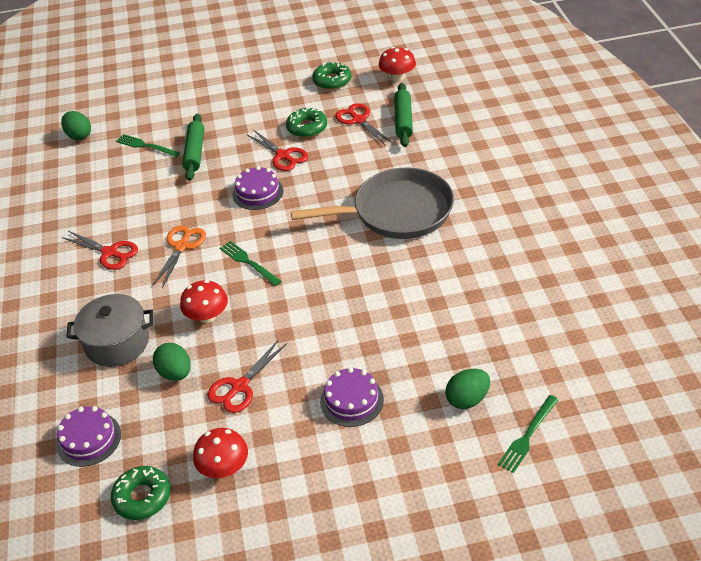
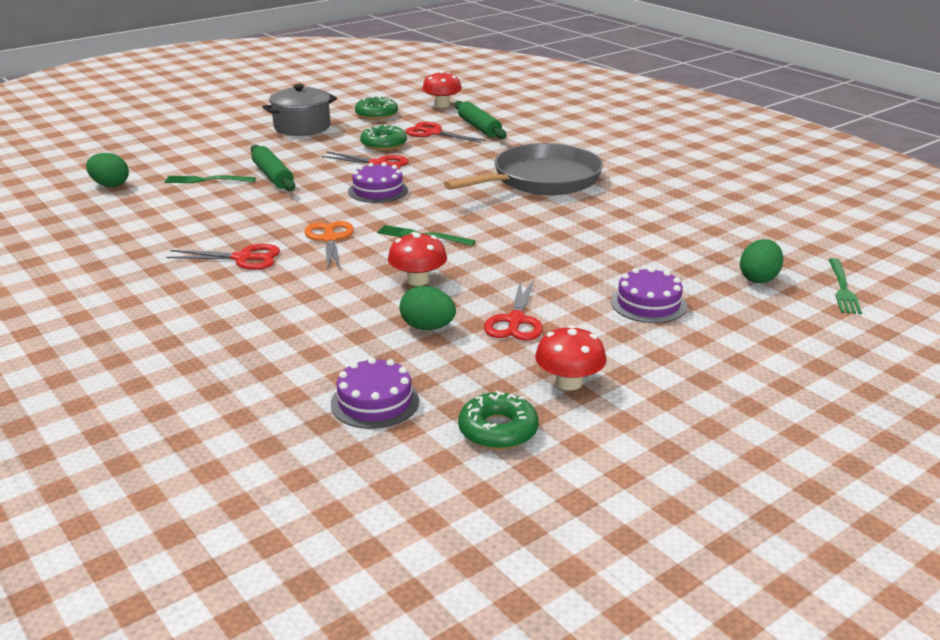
camera: 30 degrees left, 15 degrees down
(117, 343) = (328, 321): grey pot -> grey pot (302, 127)

